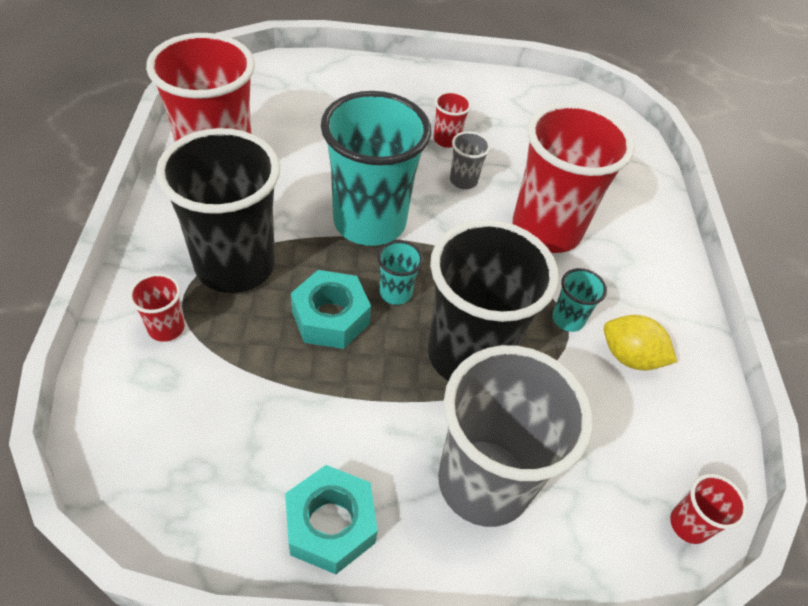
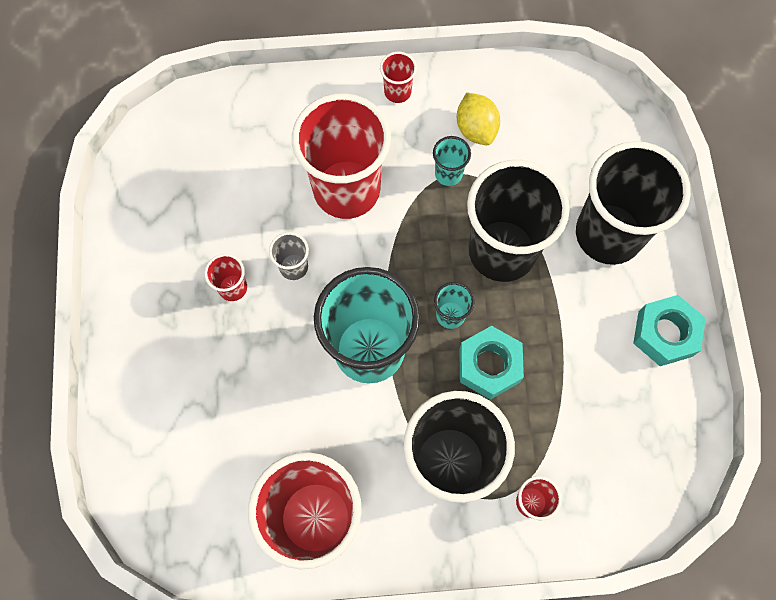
camera: 90 degrees left, 20 degrees up
(484, 482) = (608, 234): grey cup -> black cup
(629, 357) = (476, 129): yellow lemon -> yellow lemon turned 45 degrees counterclockwise
(688, 524) = (606, 103): red cup -> red cup (397, 92)

